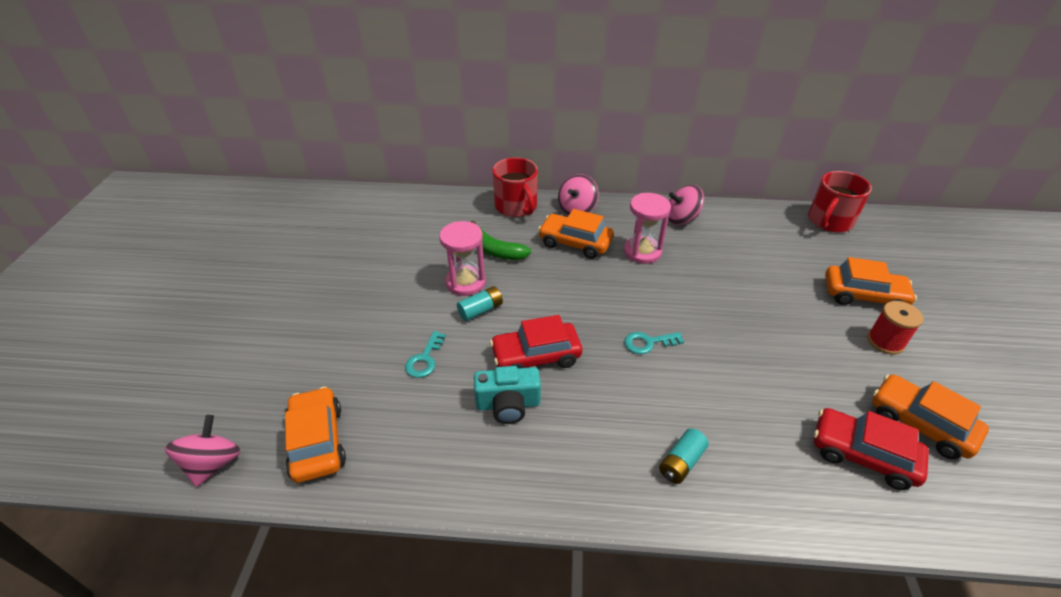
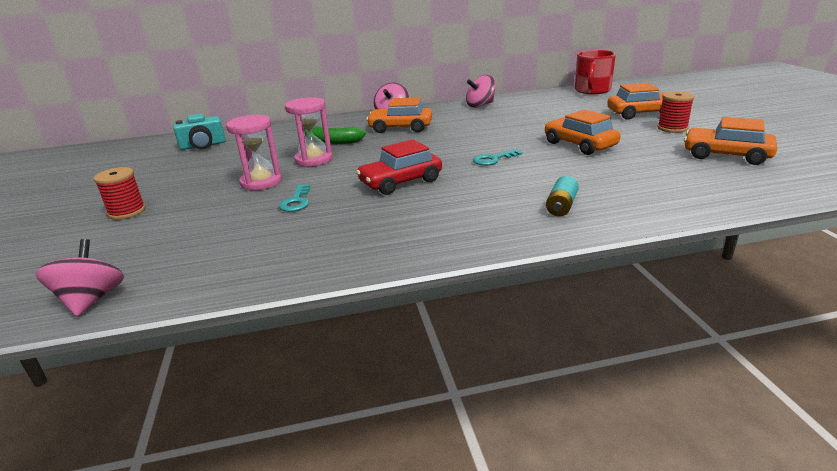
camera: 15 degrees left, 15 degrees down
(272, 324) = (127, 212): none -> red spool
(317, 441) = (207, 264): orange car -> orange car (579, 145)
(480, 310) = (336, 170): turquoise battery -> none
(508, 404) = (390, 208): turquoise camera -> turquoise camera (203, 145)
(516, 207) = (339, 120): red mug -> none
(642, 252) = (459, 123): pink hourglass -> pink hourglass (261, 182)
(862, 455) = (697, 175): red car -> none

